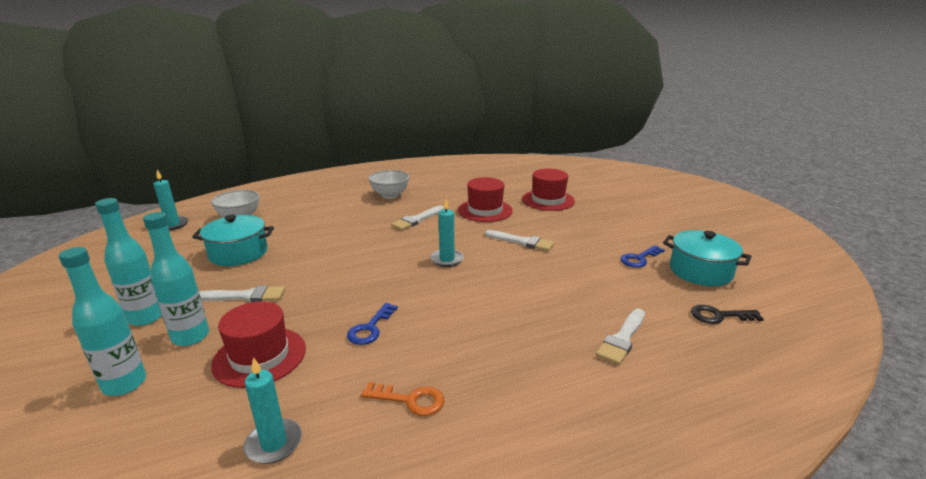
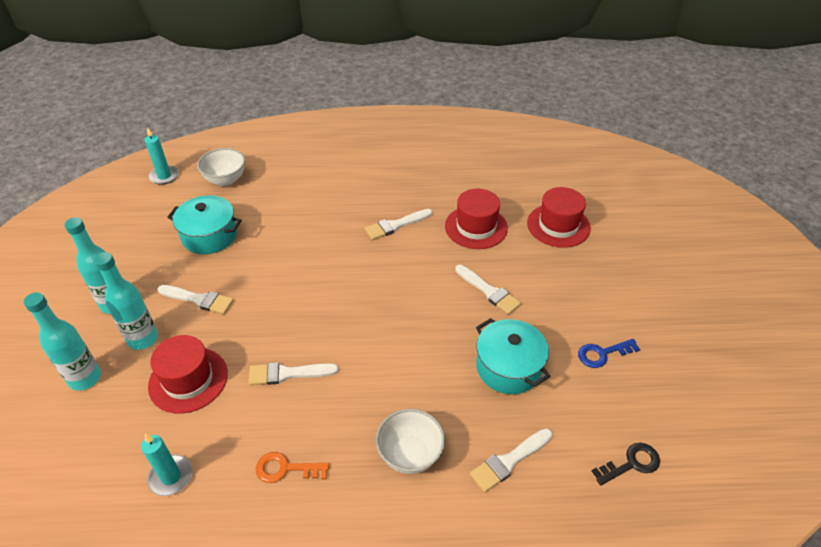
camera: 20 degrees right, 20 degrees up
(370, 328) = (287, 374): blue key -> white brush
(390, 195) = (386, 175): white bowl -> white bowl (410, 454)
(410, 400) = (286, 469): orange key -> orange key turned 150 degrees clockwise
(447, 259) = (397, 298): turquoise candle -> none
(700, 271) = (659, 393): turquoise pot -> turquoise pot (508, 367)
(719, 316) = (631, 463): black key -> black key turned 135 degrees clockwise

